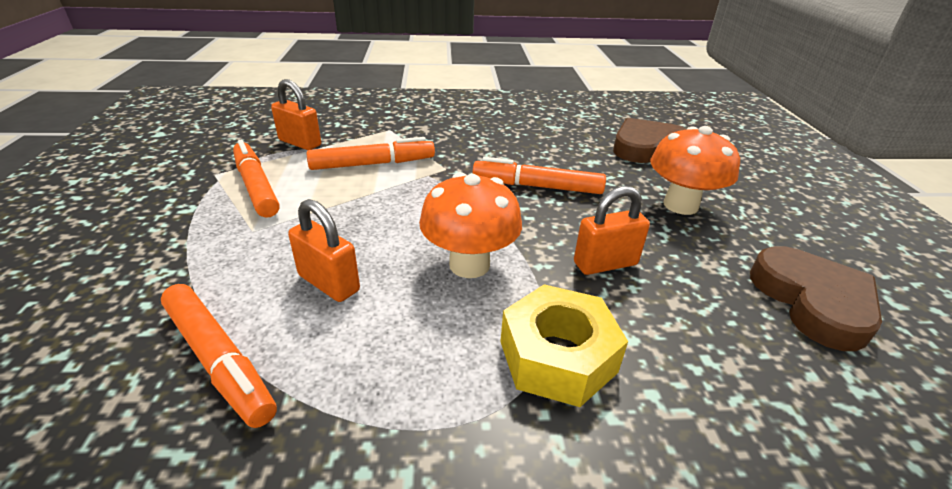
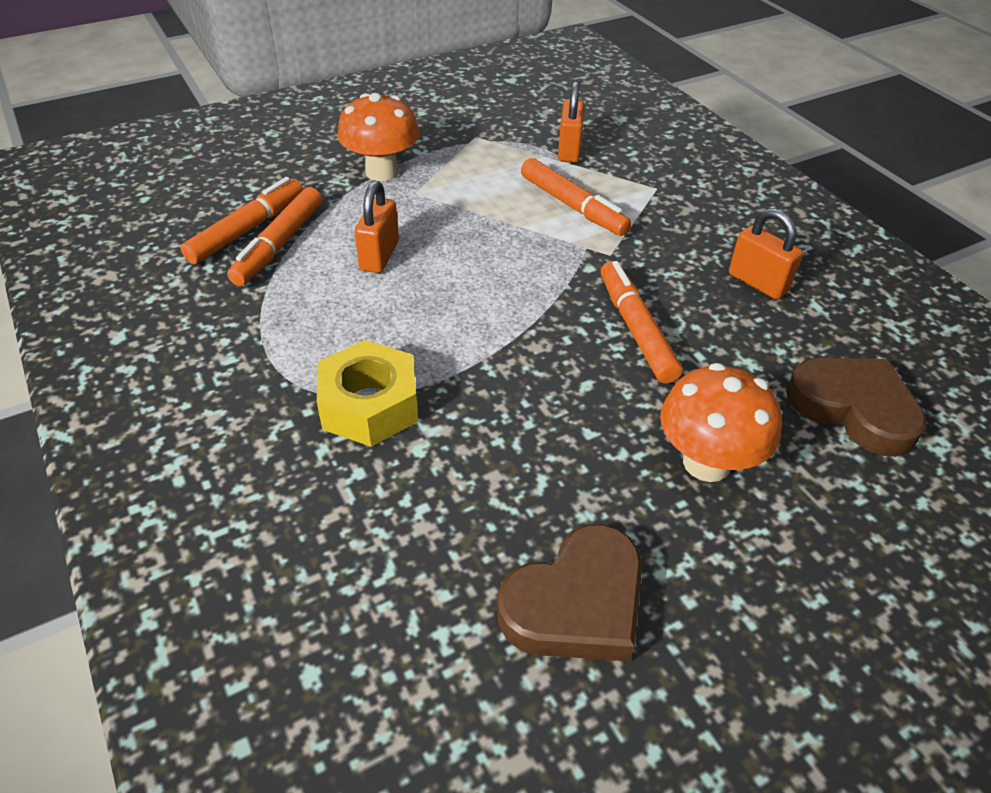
camera: 65 degrees right, 10 degrees up
(256, 186) = (476, 164): orange marker -> orange marker (247, 229)
(469, 265) = (455, 321): orange mushroom -> orange mushroom (382, 172)
(605, 264) = (523, 412): orange padlock -> orange padlock (758, 283)

